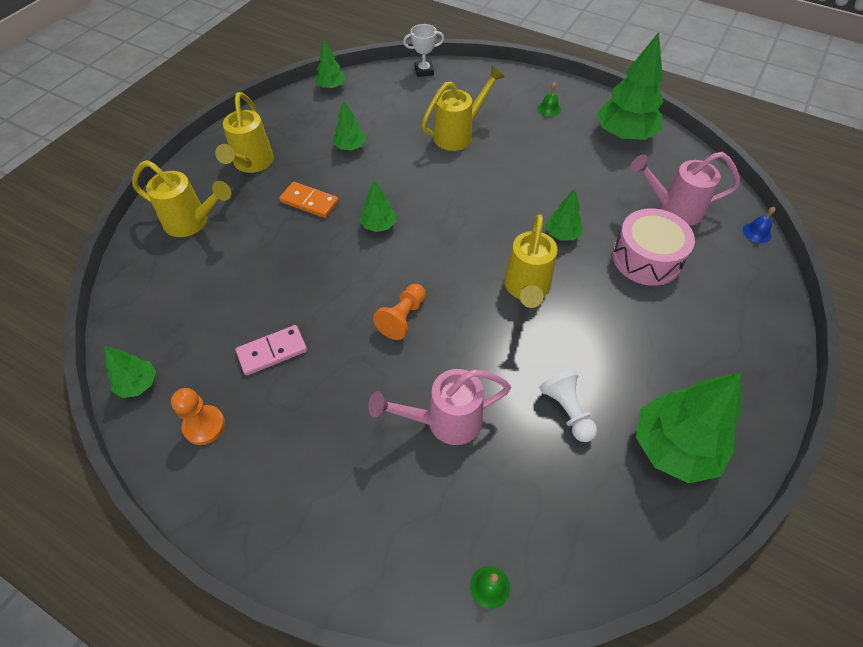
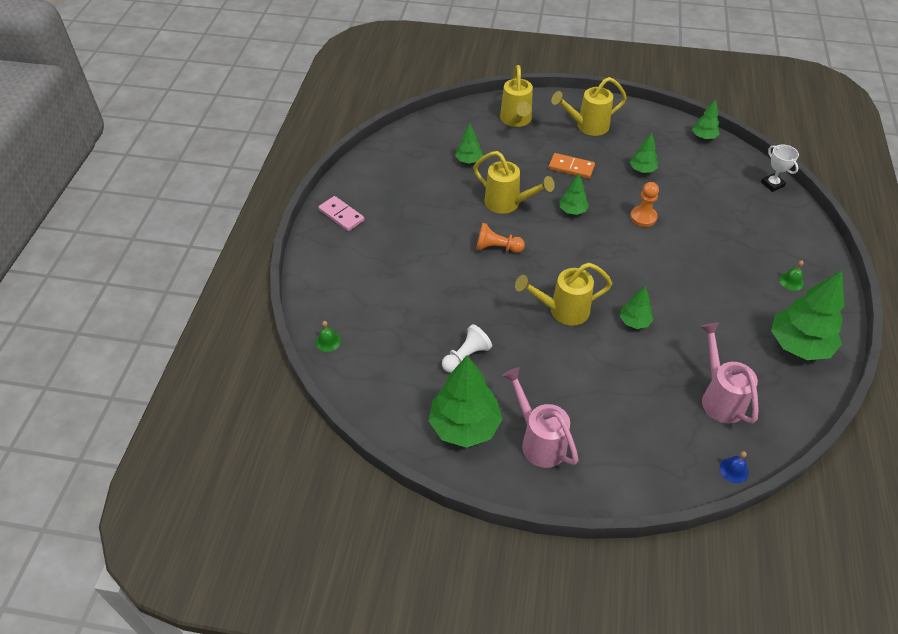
camera: 70 degrees right, 5 degrees down
(138, 384) = (388, 148): green tree -> green tree (468, 160)
(204, 426) = (375, 185): orange pawn -> orange pawn (643, 217)
(272, 352) = (437, 194): pink domino -> pink domino (341, 215)
(309, 202) = (571, 167): orange domino -> orange domino turned 75 degrees counterclockwise
(444, 422) = (426, 292): pink watering can -> pink watering can (538, 440)
(459, 134) = (707, 228): yellow watering can -> yellow watering can (508, 204)
(646, 258) = (644, 385): pink drum -> none

